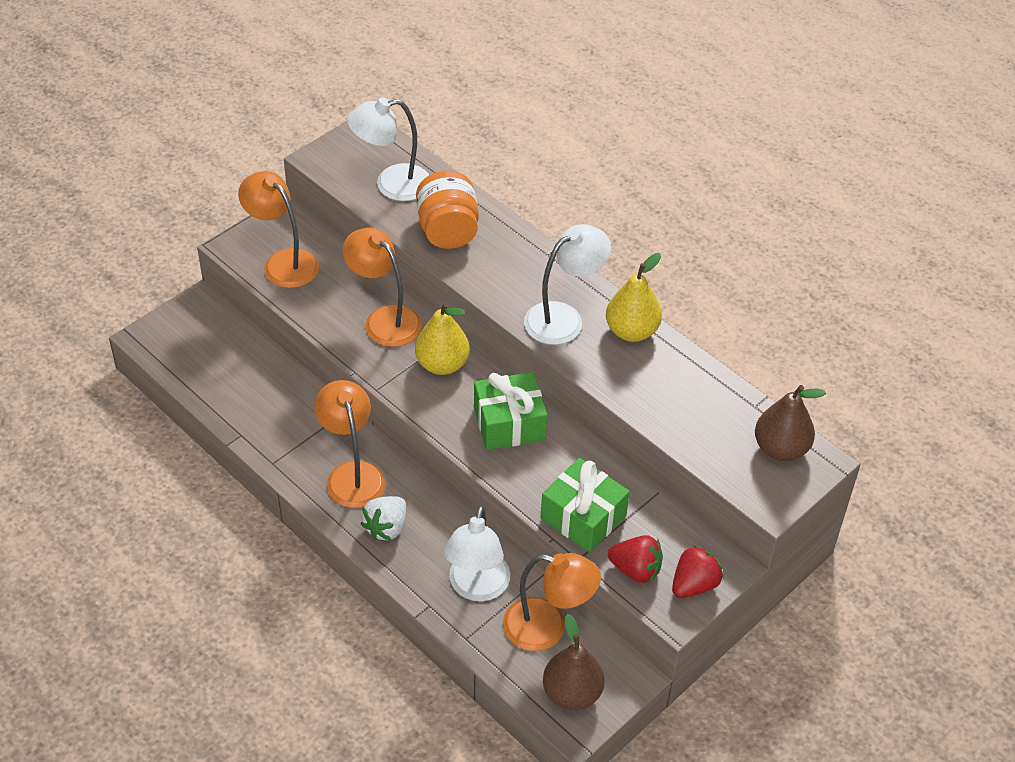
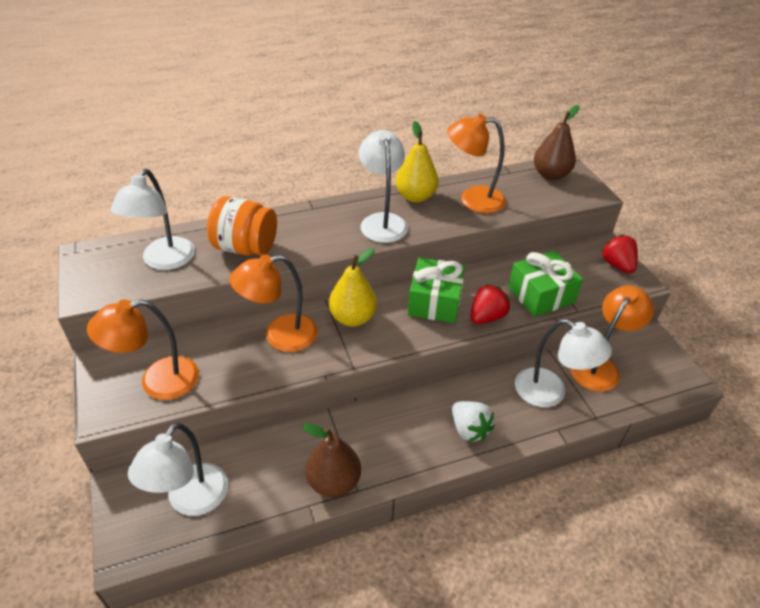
camera: 65 degrees left, 5 degrees down
(207, 354) = (191, 500): none -> white lamp
(352, 474) = (401, 433): orange lamp -> orange lamp (472, 199)
(572, 693) = (660, 373): brown pear -> brown pear (333, 481)
(635, 570) = (597, 286): red strawberry -> red strawberry (486, 317)

